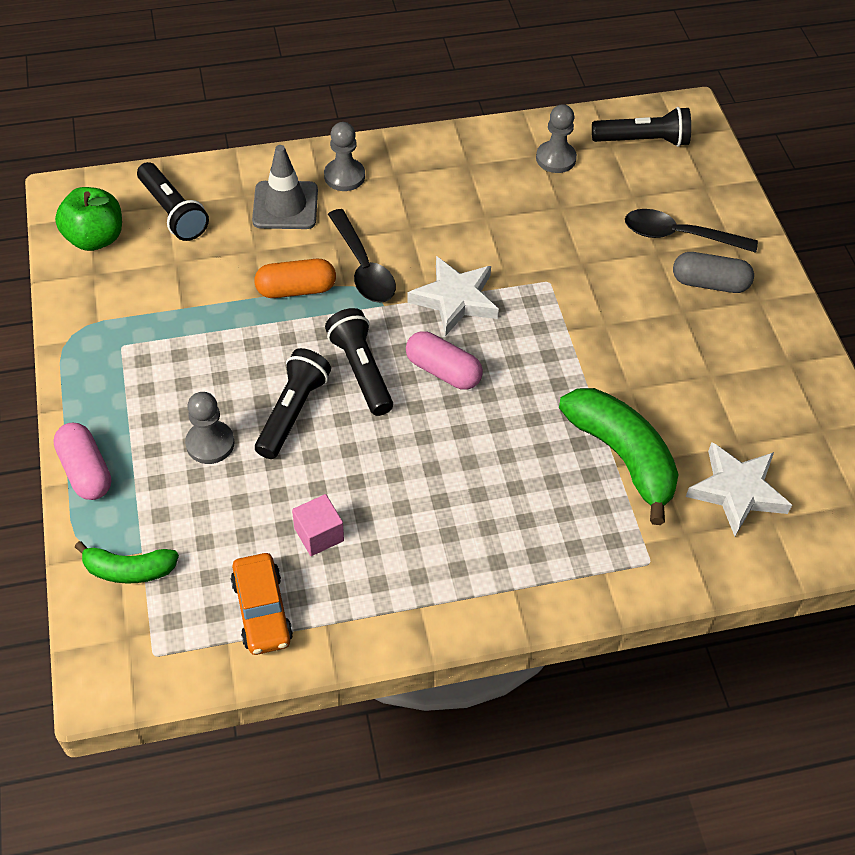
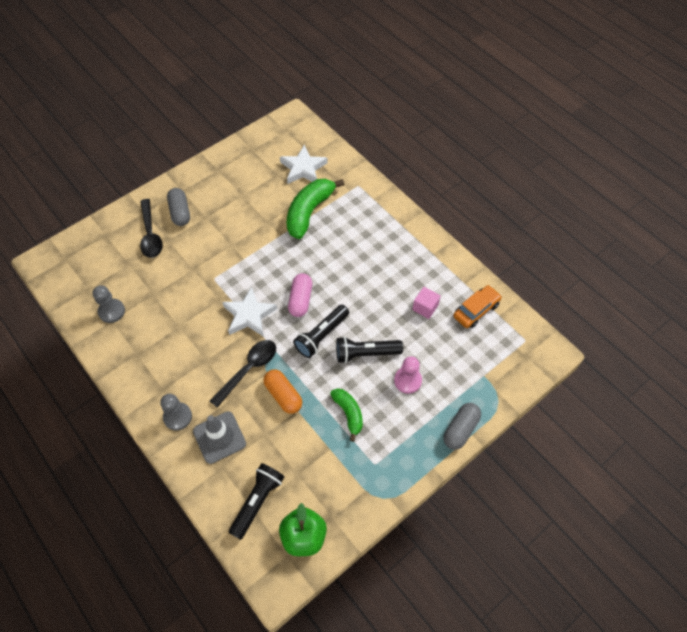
camera: 115 degrees left, 5 degrees up
(86, 471) = (460, 429): pink capsule -> grey capsule
(129, 569) = (496, 375): green banana -> green banana (348, 413)
(210, 443) = (407, 380): grey pawn -> pink pawn
(643, 141) = (77, 275): black flashlight -> none

